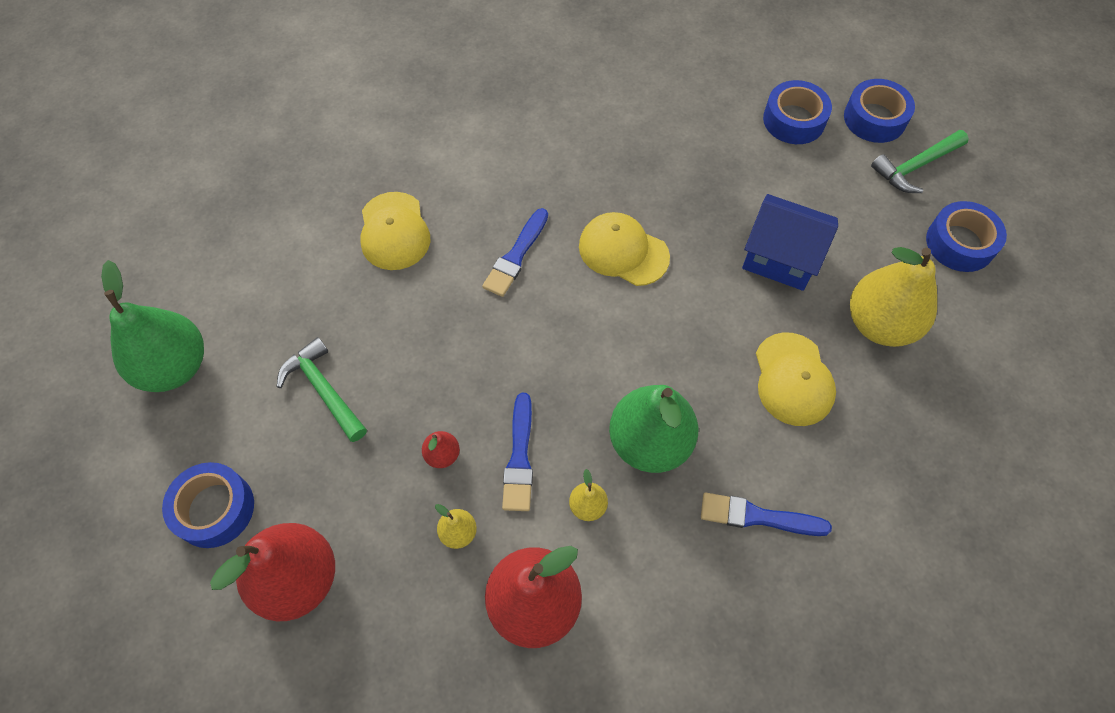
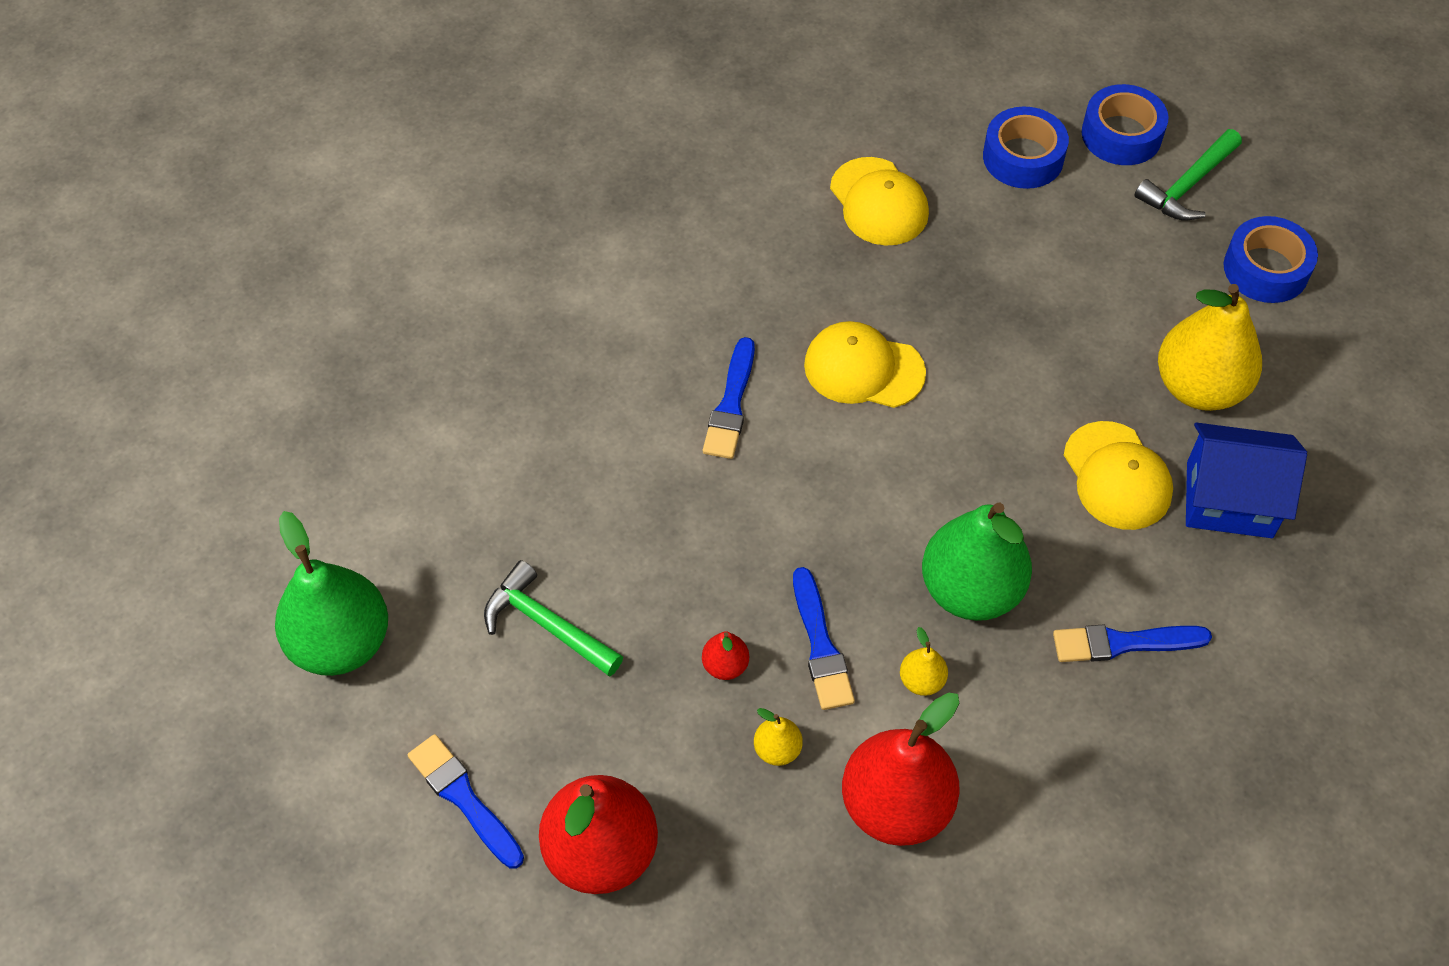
camera: 15 degrees left, 5 degrees down
(214, 509) = (464, 798): blue tape -> blue brush
(394, 231) = (562, 408): yellow cap -> yellow cap (879, 202)
(780, 257) = (1058, 333): blue house -> blue house (1229, 499)

